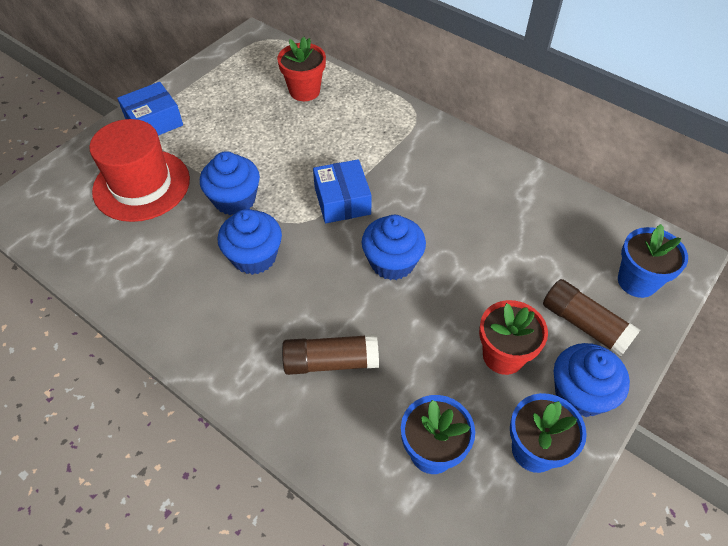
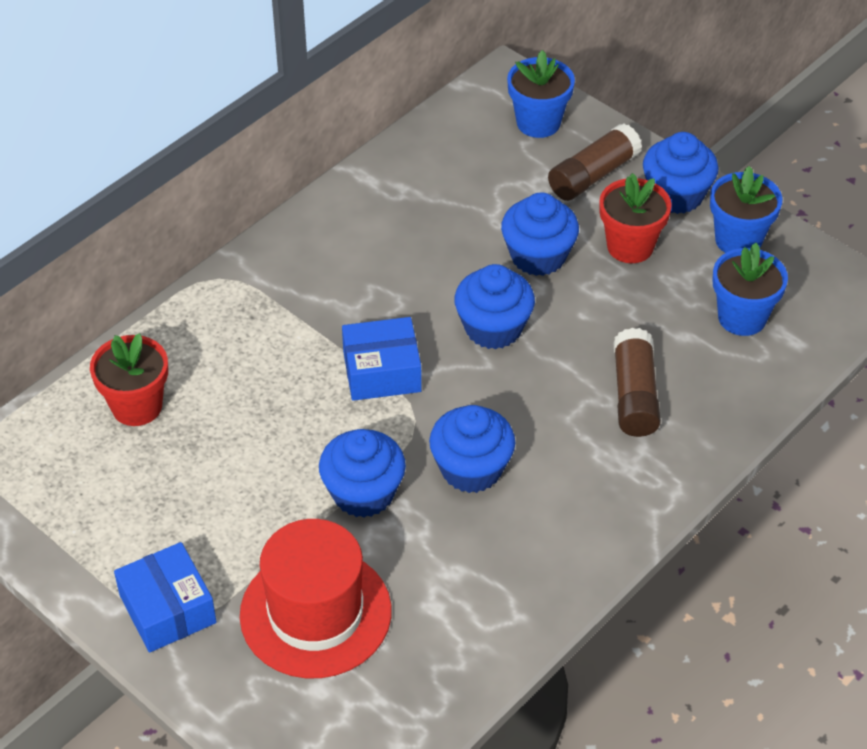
camera: 85 degrees left, 5 degrees down
(475, 288) = (538, 256): none -> blue cupcake

